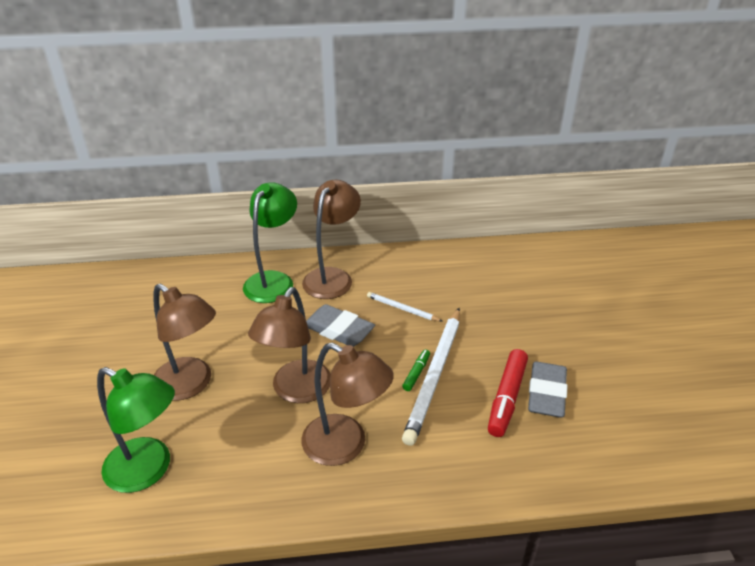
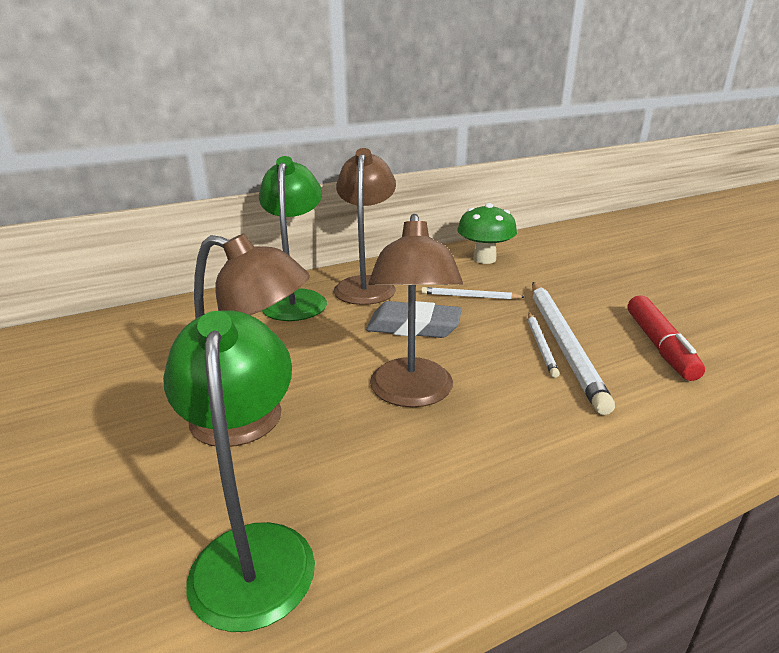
camera: 20 degrees left, 10 degrees down
(148, 470) = (253, 550): green lamp -> green lamp turned 105 degrees counterclockwise
(345, 446) = (528, 436): brown lamp -> none
(416, 373) = (541, 346): green marker -> white pencil
(447, 268) = (484, 259): none -> green mushroom
(546, 393) = (693, 333): grey eraser -> none

